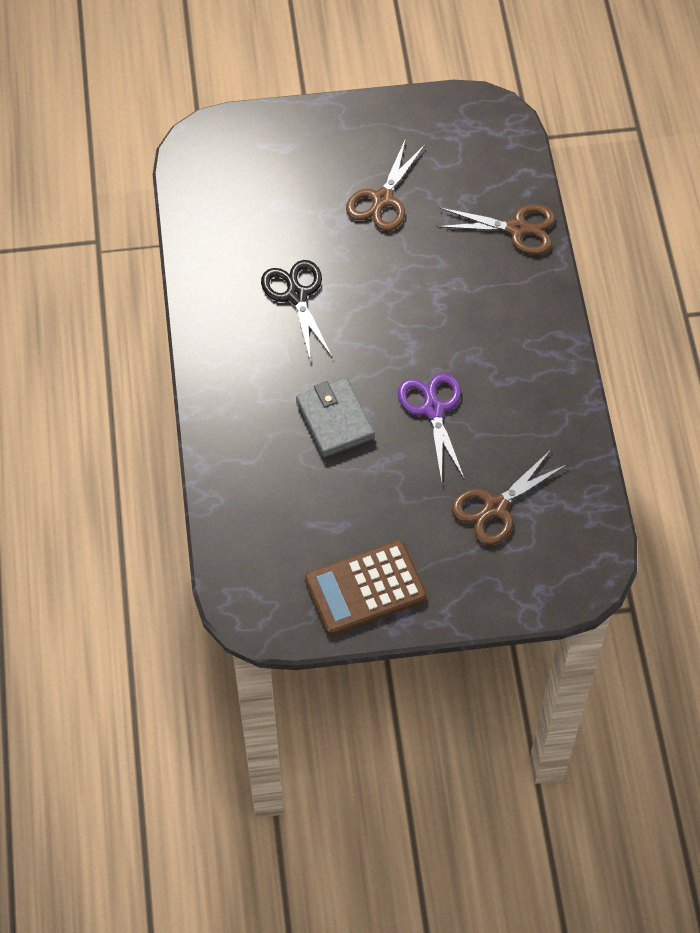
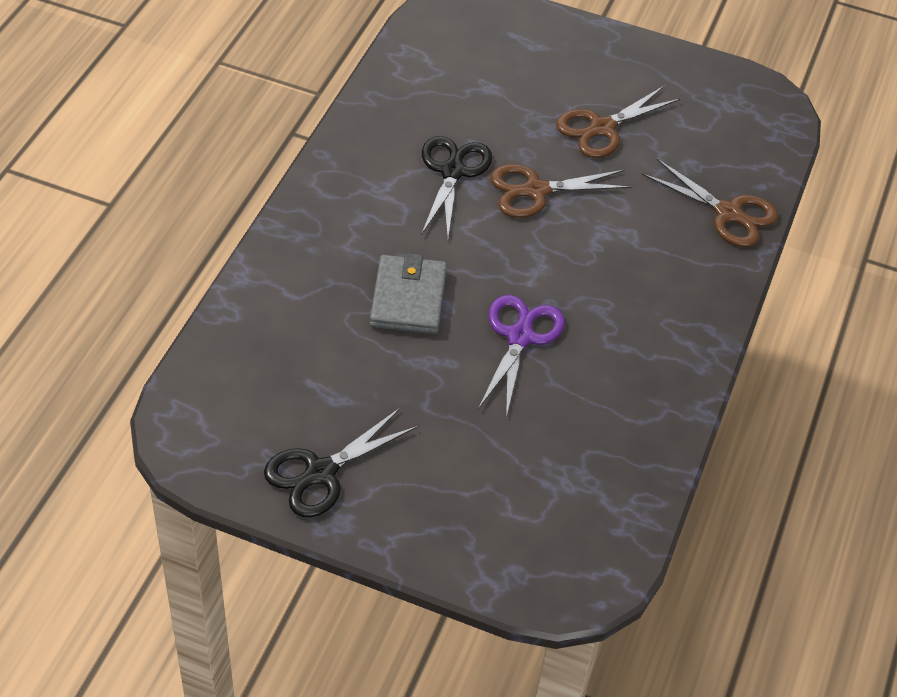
camera: 25 degrees right, 10 degrees down
(365, 588) = (321, 473): brown calculator -> black scissors
(495, 507) = (521, 463): brown scissors -> brown scissors (536, 191)

